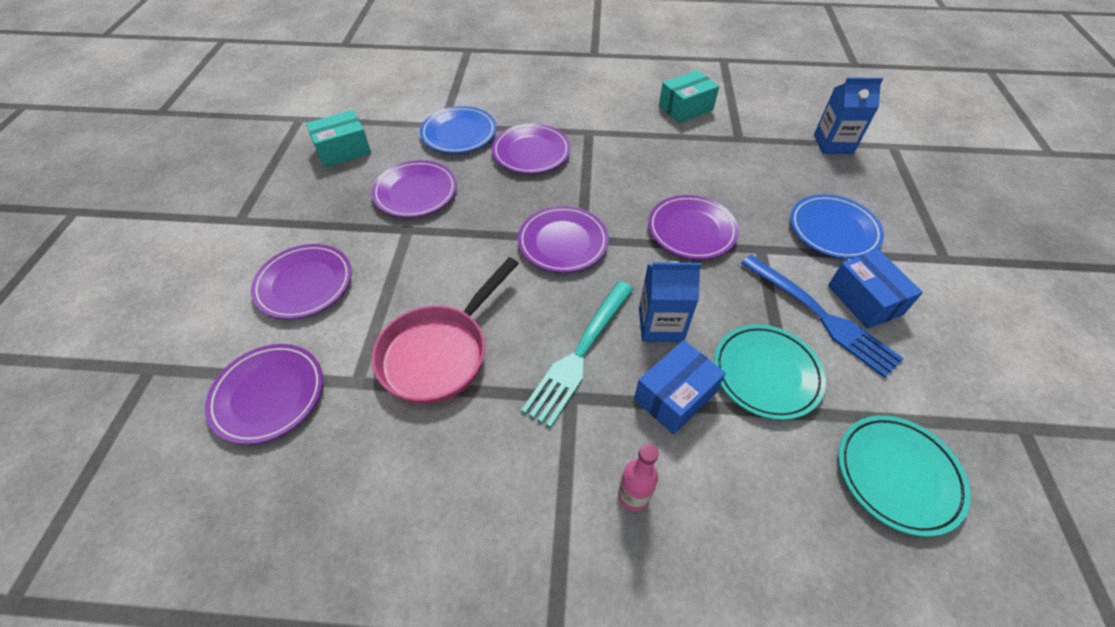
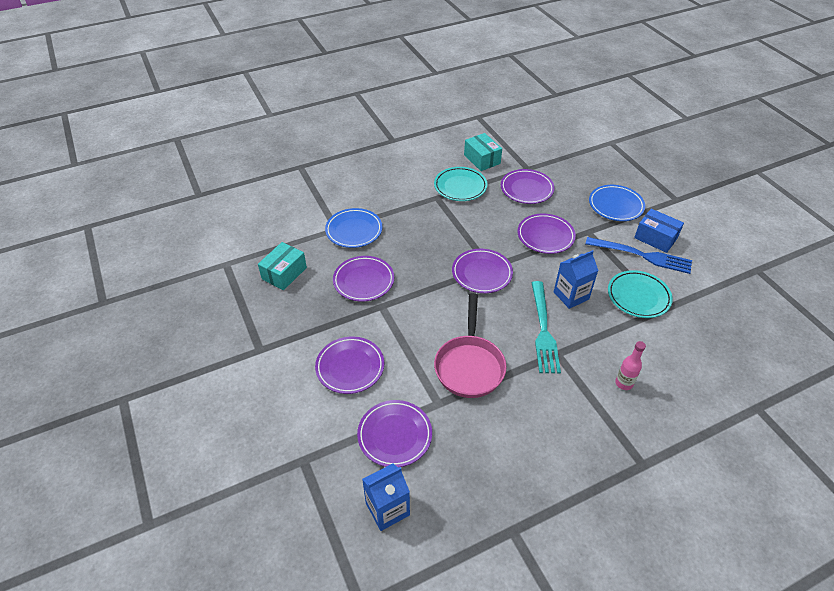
camera: 30 degrees left, 5 degrees down
(531, 152) = (413, 225): purple plate -> purple plate (526, 189)
(675, 396) = (606, 328): blue box -> none
(685, 108) = (482, 159): turquoise box -> turquoise box turned 60 degrees counterclockwise
(833, 144) = (580, 153): blue carton -> blue carton (387, 509)
(897, 475) = (723, 316): turquoise plate -> turquoise plate (460, 186)

